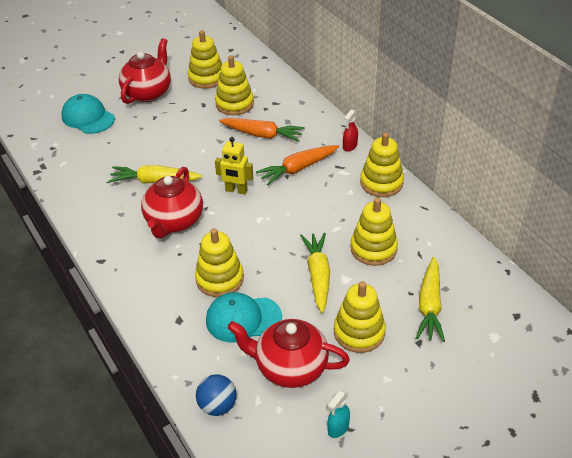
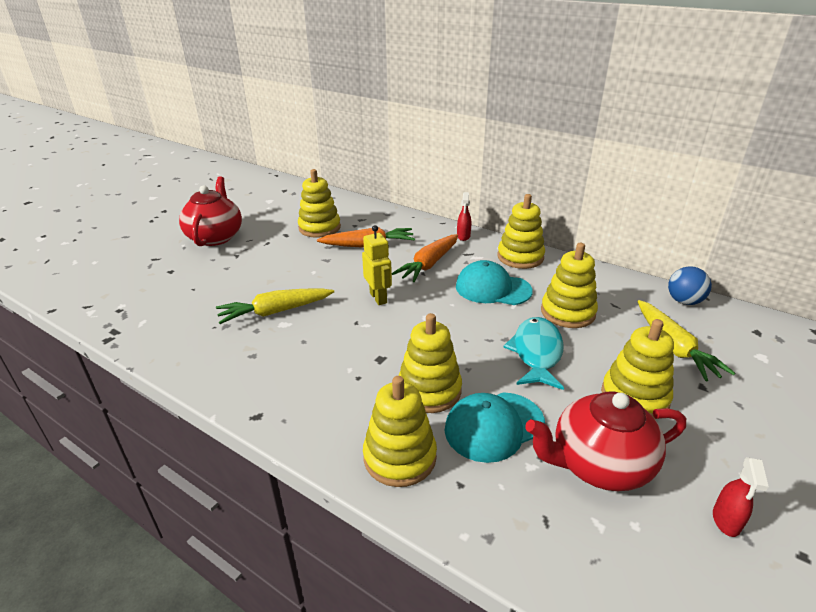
camera: 25 degrees left, 10 degrees down
(88, 117) = (153, 272): turquoise cap -> turquoise cap (493, 288)
(174, 221) = (327, 345): red teapot -> none
(206, 78) = (274, 214): yellow stacking toy -> yellow stacking toy (400, 457)
(217, 406) = (555, 555): blue ball -> blue ball (684, 301)
(236, 190) = (378, 298): yellow robot -> yellow robot turned 105 degrees counterclockwise
(318, 275) = (536, 353): yellow carrot -> turquoise fish
(338, 428) = (726, 521): turquoise spray bottle -> red spray bottle

